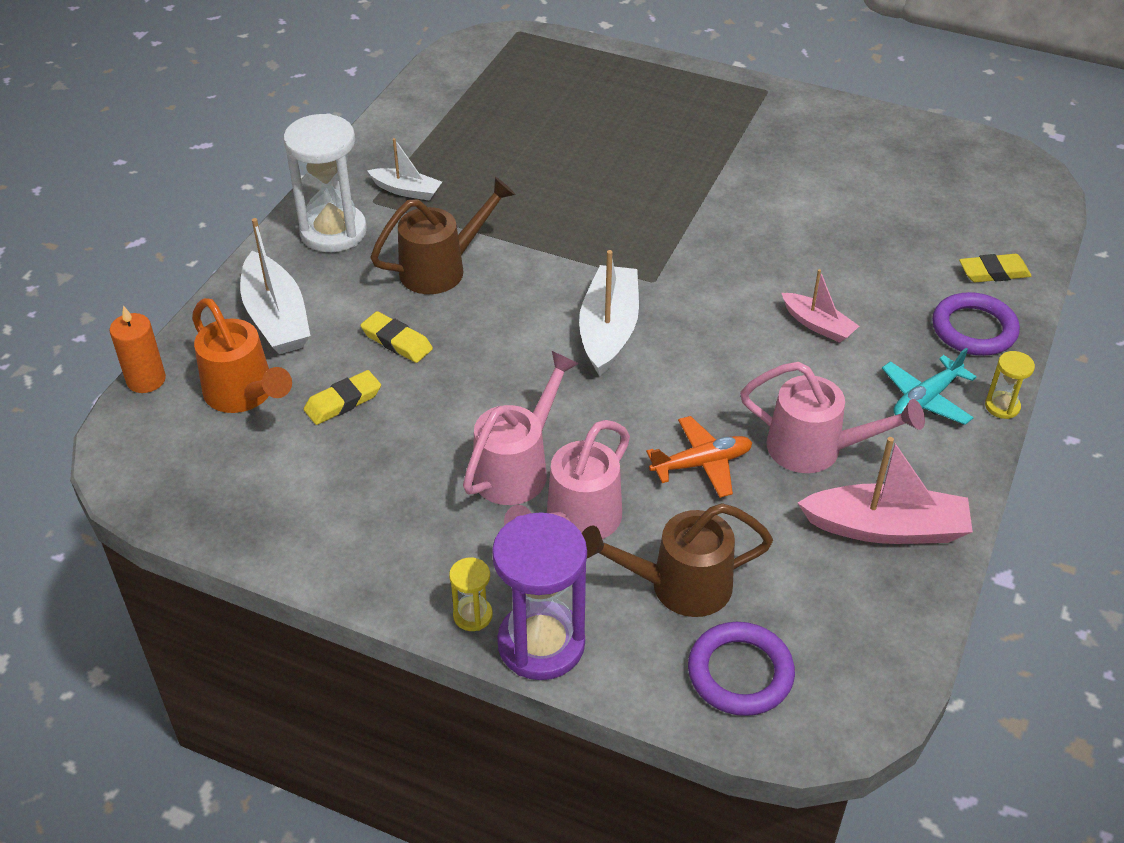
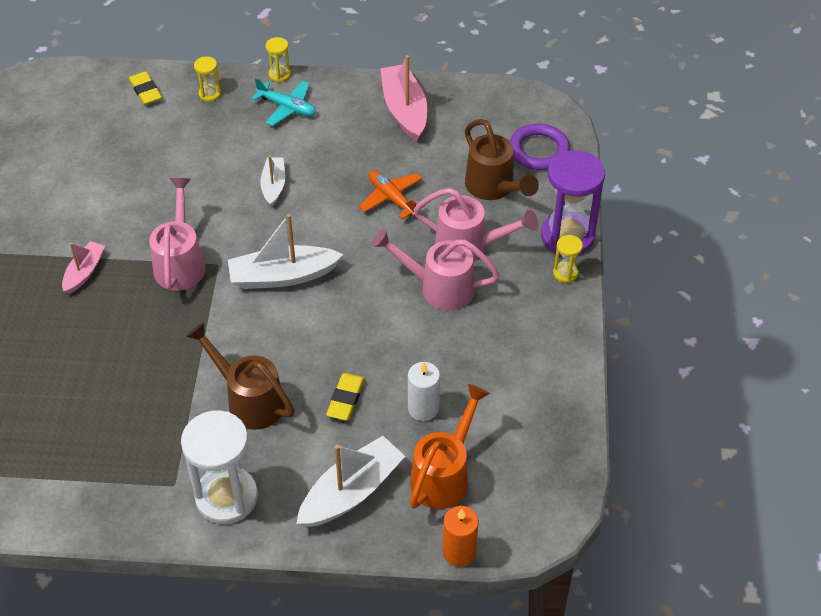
camera: 110 degrees left, 5 degrees up
(343, 401) = (423, 408): yellow eraser -> white candle
(406, 190) = (150, 464): white boat -> white boat (273, 186)
(816, 449) = (354, 149): pink watering can -> pink watering can (180, 263)
(818, 325) = (234, 167): pink boat -> pink boat (84, 272)
(974, 329) = (210, 94): purple ring -> yellow hourglass

